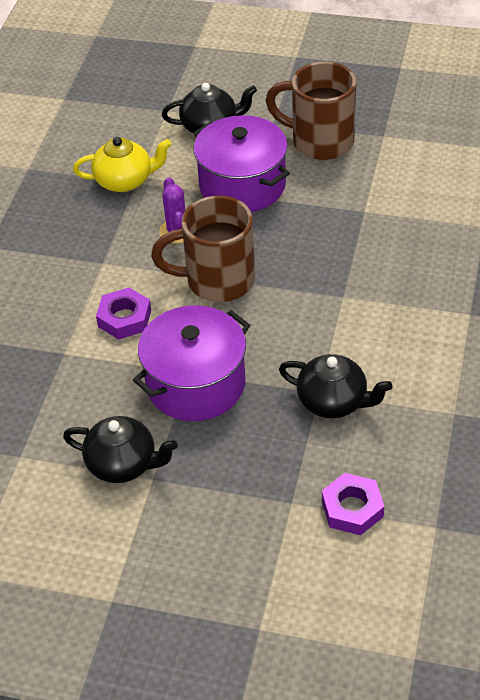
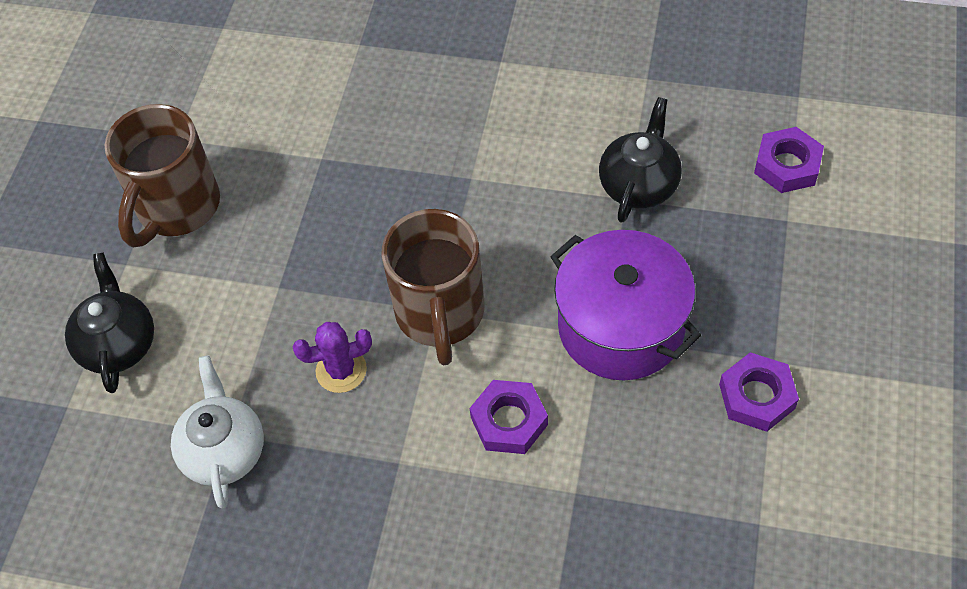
camera: 90 degrees left, 10 degrees up
(123, 464) = (757, 396): black teapot -> purple nut
(125, 181) = (224, 450): yellow teapot -> white teapot
(242, 185) = (254, 295): purple pot -> none

